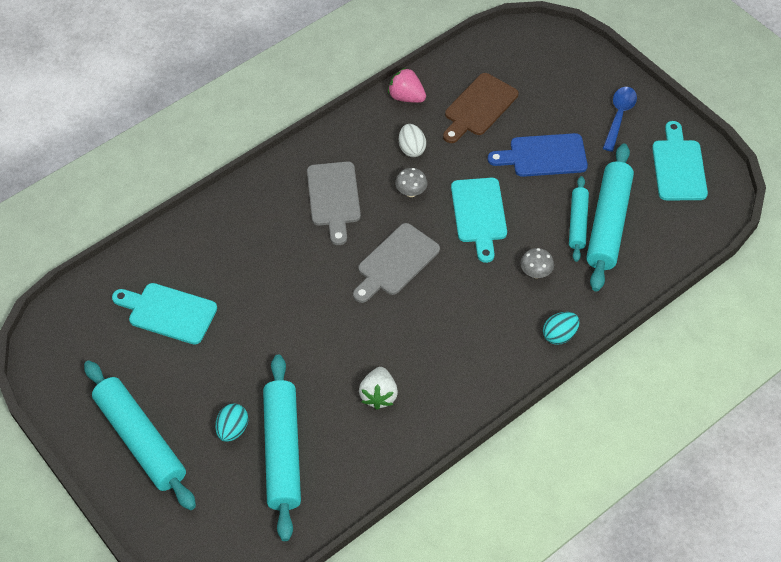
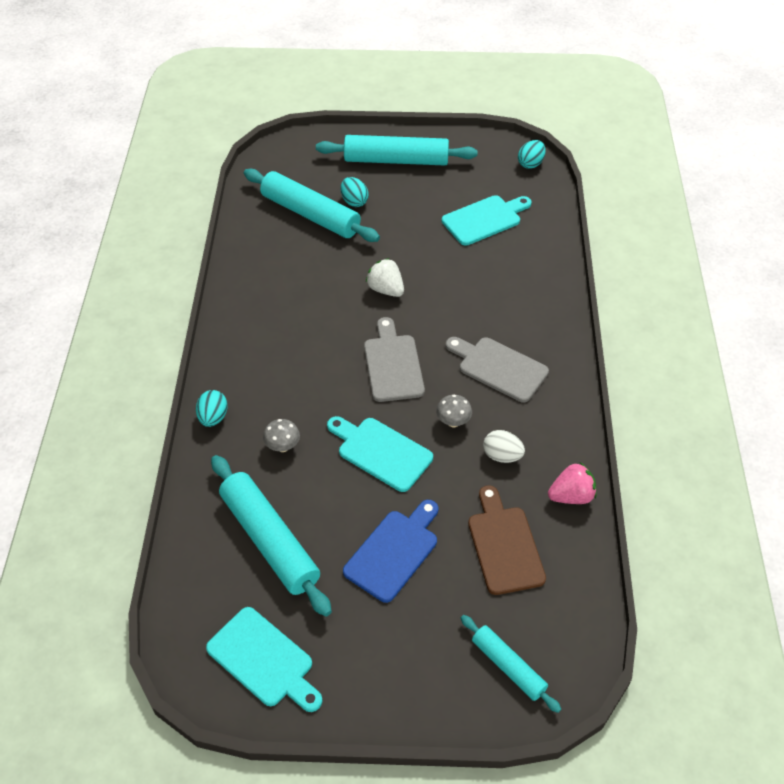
camera: 130 degrees right, 5 degrees down
(55, 327) = (530, 164): none -> turquoise egg
(378, 395) = (292, 283): white strawberry -> white strawberry (386, 289)
(578, 223) = (295, 517): turquoise rolling pin -> turquoise rolling pin (508, 667)
(619, 116) = (376, 663): blue spoon -> none

